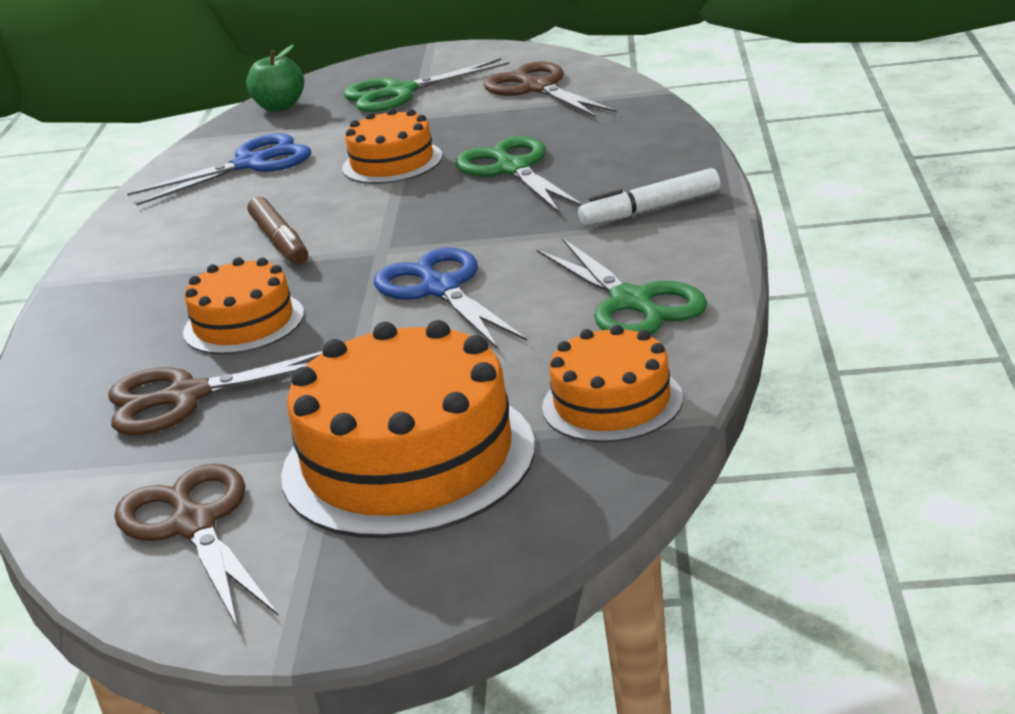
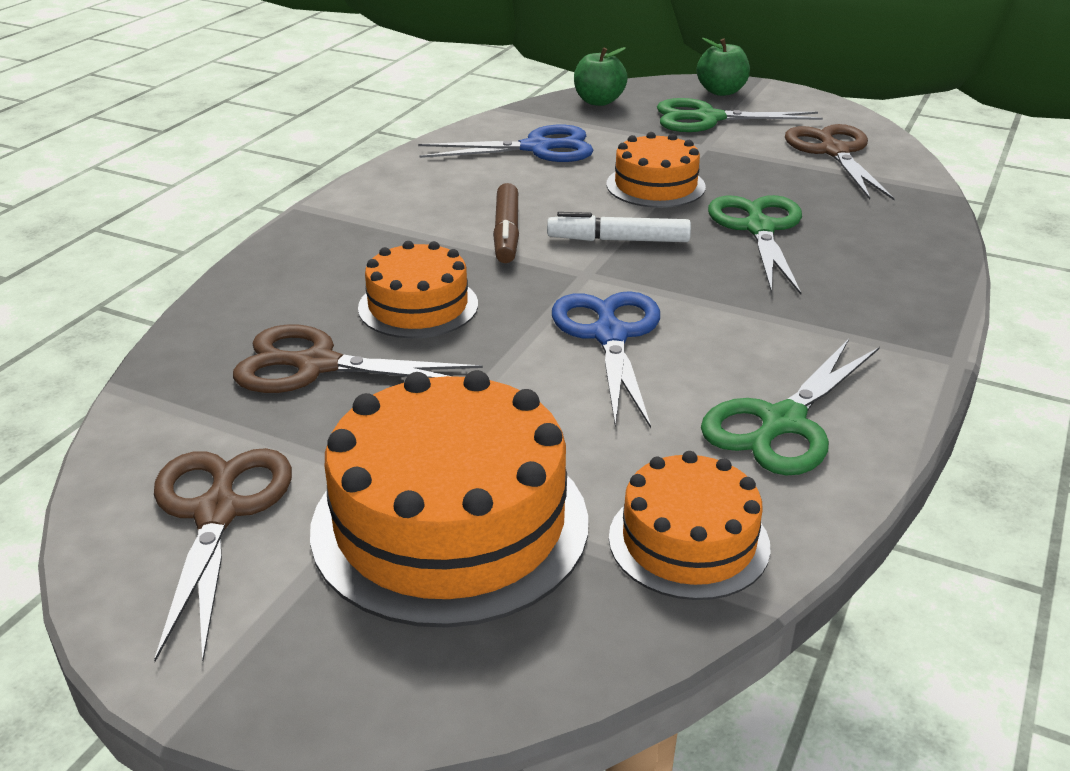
camera: 20 degrees right, 5 degrees up
(395, 65) = (721, 91): none -> green apple
(631, 302) = (782, 423): green scissors -> green scissors turned 45 degrees clockwise
(650, 209) = (866, 319): white marker -> white marker (618, 240)

